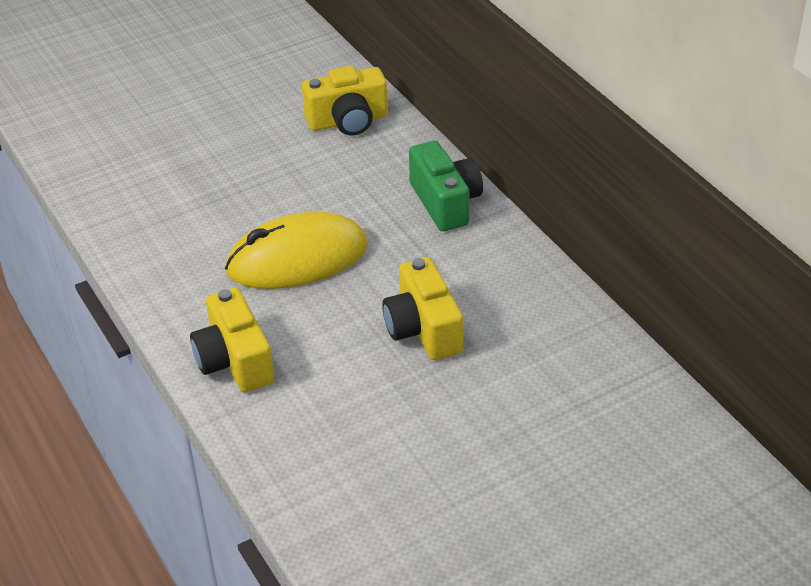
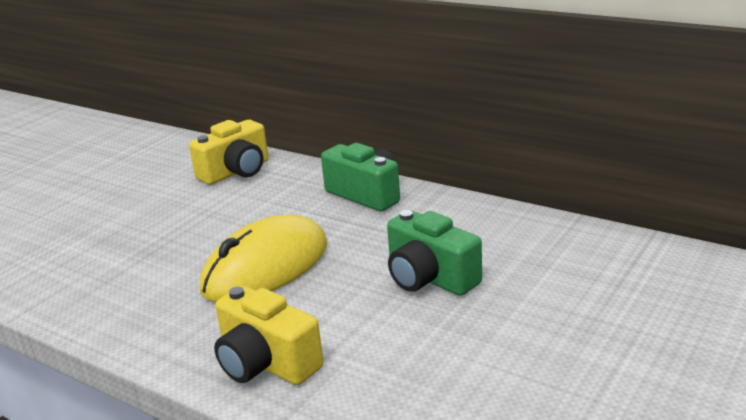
camera: 25 degrees left, 15 degrees down
(423, 329) = (429, 278): yellow camera -> green camera

